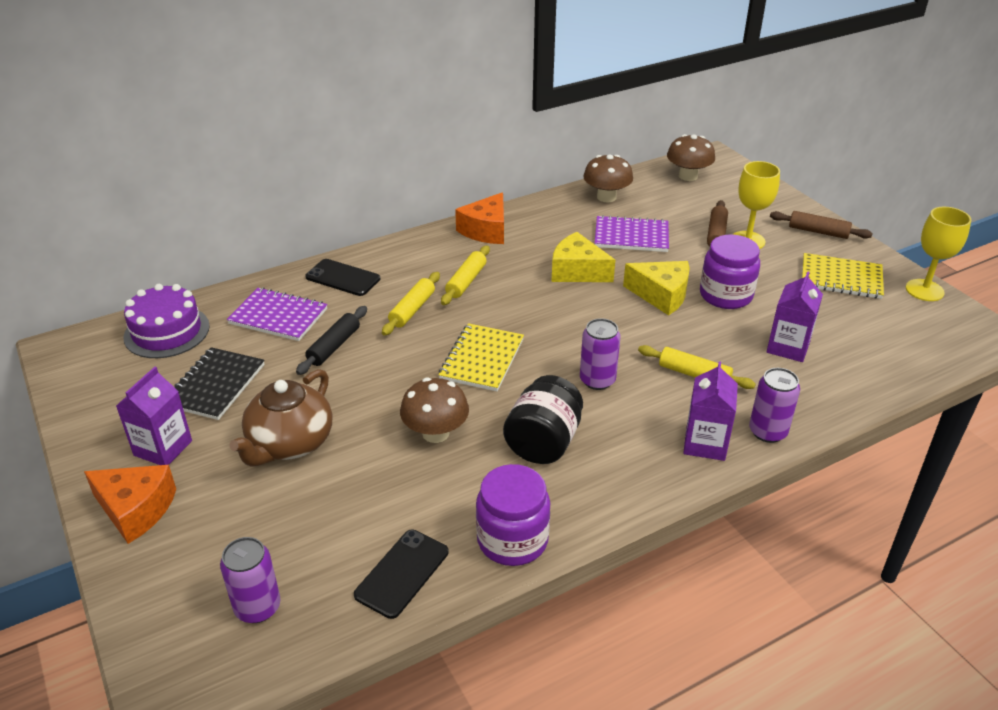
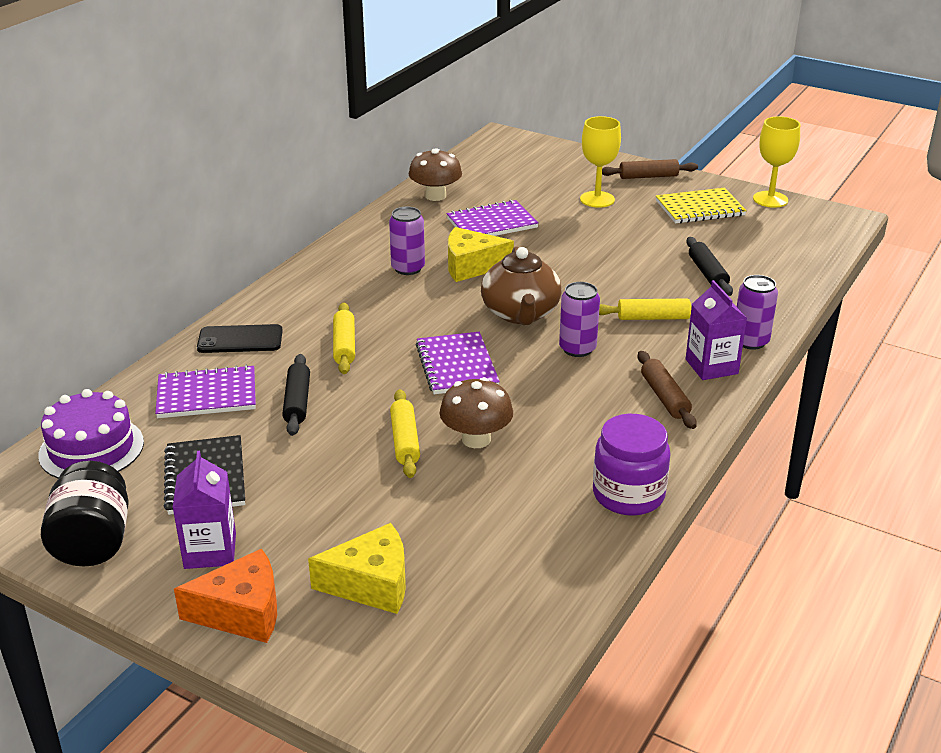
camera: 30 degrees left, 5 degrees down
(257, 607) = (457, 636): purple can -> purple can (408, 268)
(290, 443) = (342, 498): brown teapot -> brown teapot (520, 313)
(402, 573) = (560, 557): black phone -> none
(466, 281) = (373, 305): yellow rolling pin -> yellow rolling pin (405, 441)
(482, 359) = (456, 365): yellow notebook -> purple notebook
(486, 230) = (346, 255): orange cheese -> none
(543, 442) = (579, 412): black jar -> black jar (93, 542)
(661, 295) = (566, 264): yellow cheese -> yellow cheese (371, 584)
(688, 176) = (494, 159): brown mushroom -> none
(716, 233) = (565, 201): brown rolling pin -> brown rolling pin (664, 397)
(725, 295) = (620, 248): purple jar -> none
(788, 347) = (707, 273): purple carton -> black rolling pin

